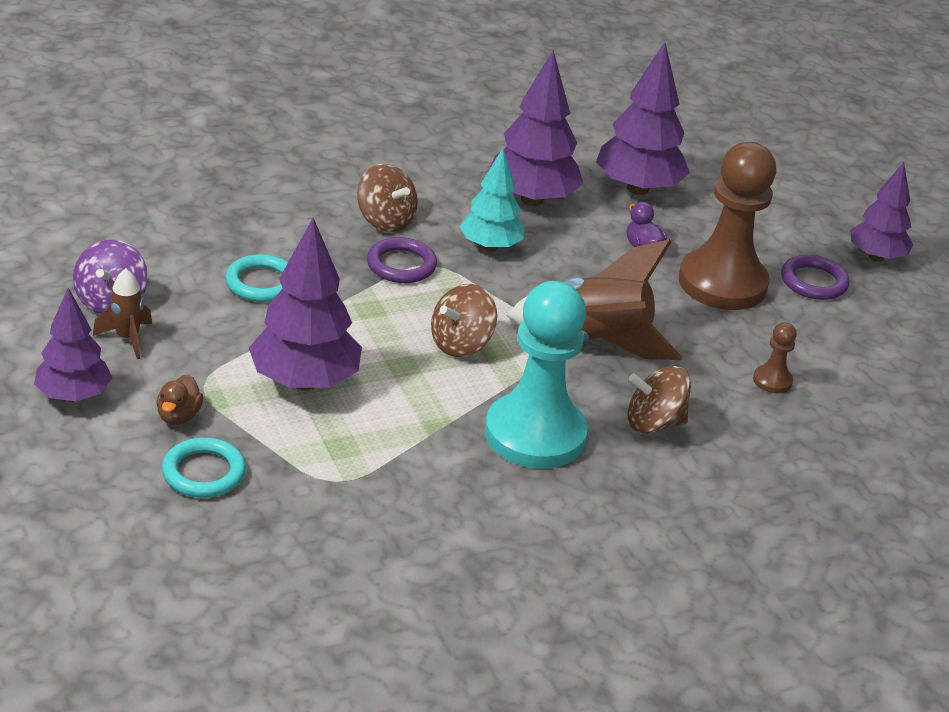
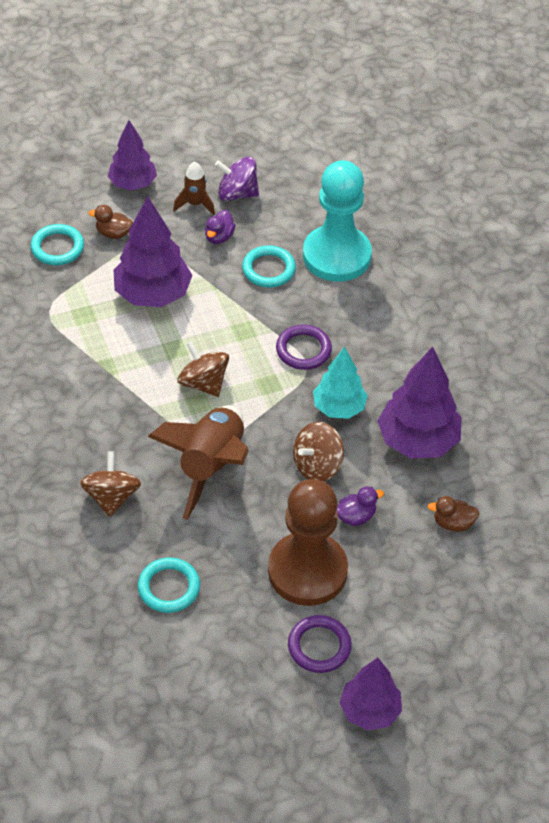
camera: 95 degrees right, 15 degrees up
(196, 320) = (219, 237): none -> purple duck
(385, 220) = (365, 341): brown spinning top -> brown spinning top (317, 465)
(535, 434) = (97, 421): turquoise pawn -> turquoise pawn (336, 256)
(638, 188) = (453, 523): purple tree -> brown duck
(772, 381) = (169, 587): brown pawn -> turquoise ring

